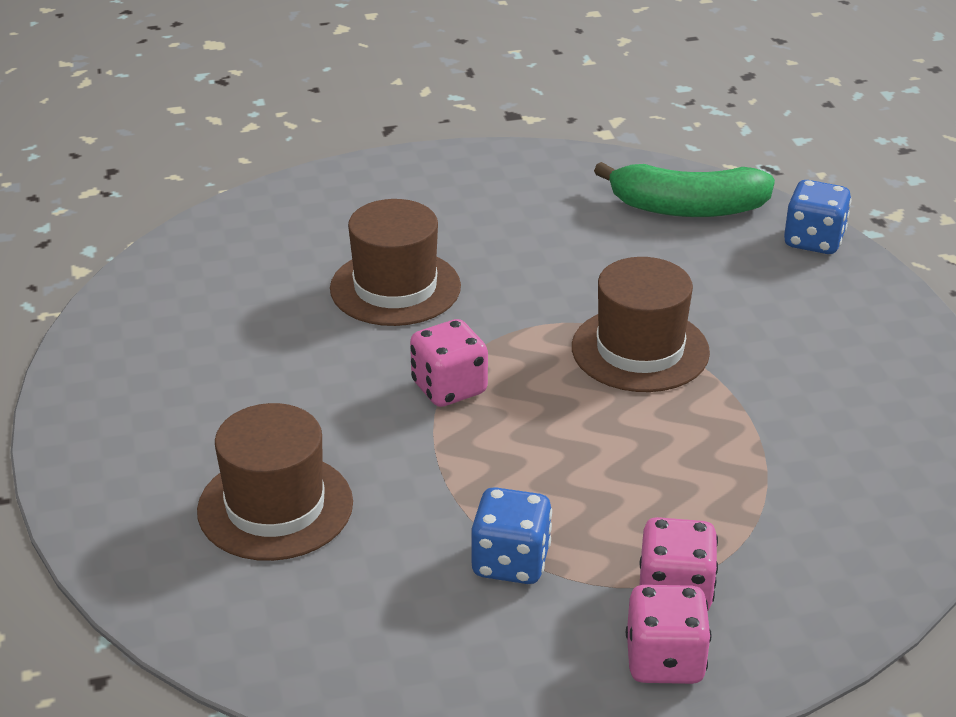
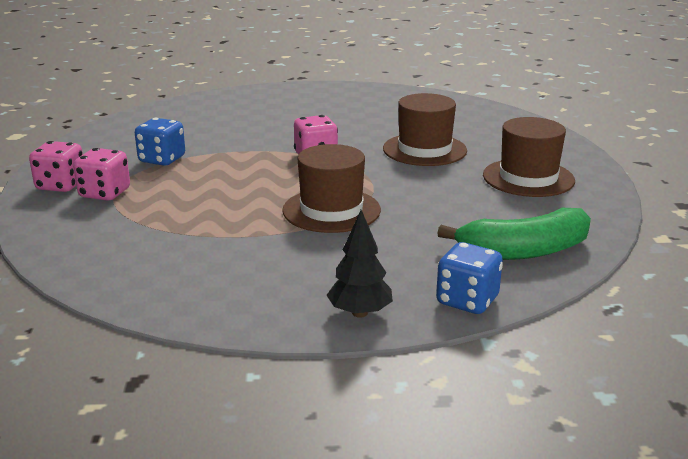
camera: 100 degrees right, 10 degrees down
(275, 506) = (241, 118): brown hat -> brown hat (528, 178)
(687, 208) = (524, 251): green banana -> green banana turned 120 degrees counterclockwise
(877, 303) = (360, 313): none -> black tree

